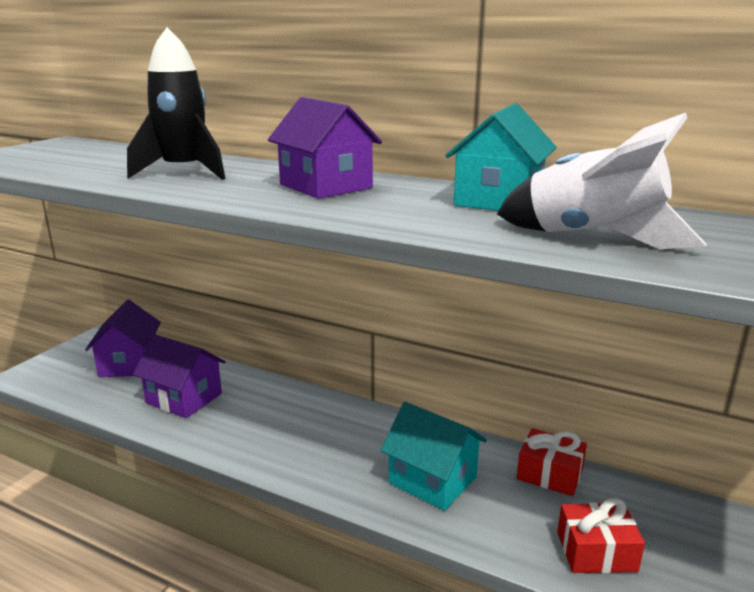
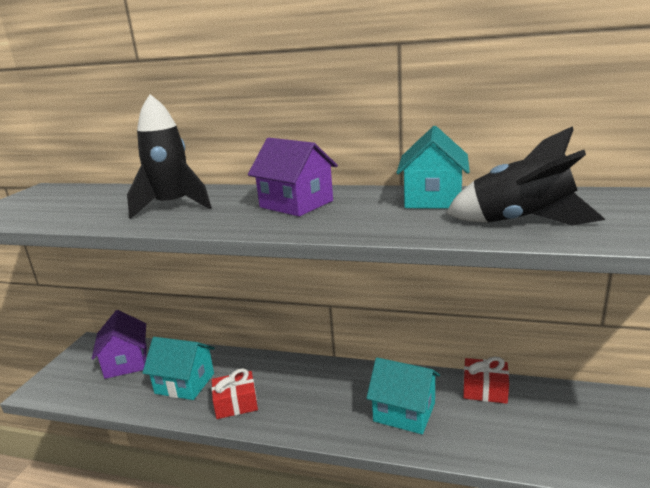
camera: 10 degrees left, 0 degrees up
(184, 398) = (185, 383): purple house -> turquoise house
(593, 237) = (521, 222): white rocket -> black rocket
(596, 551) = (539, 442): red gift -> red gift (236, 403)

